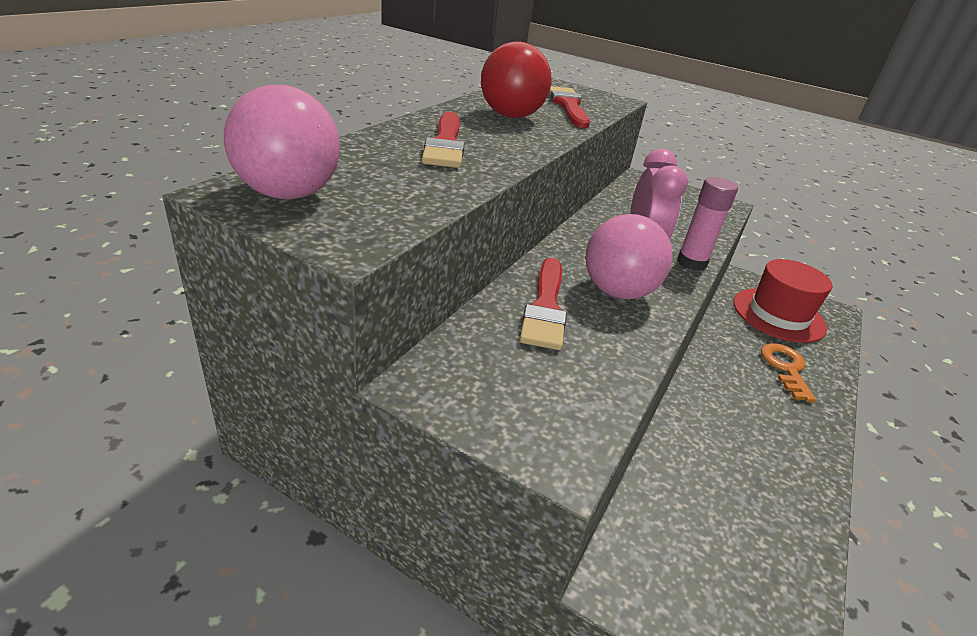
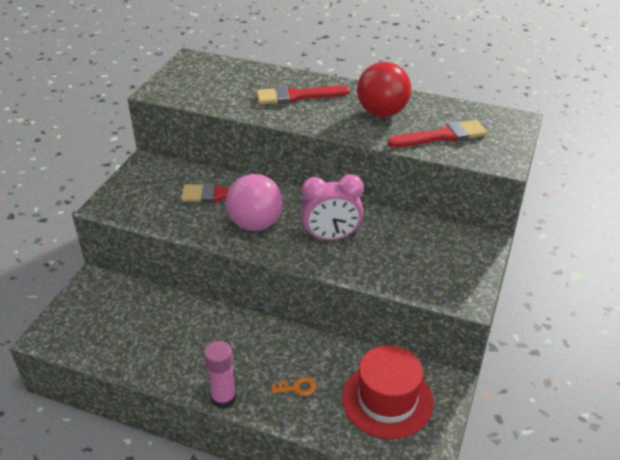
camera: 85 degrees right, 5 degrees up
(288, 194) = (196, 69): pink ball -> none
(691, 263) = (319, 263): pink glue stick -> pink glue stick (223, 398)
(785, 368) = (297, 387): orange key -> orange key, size x0.61

